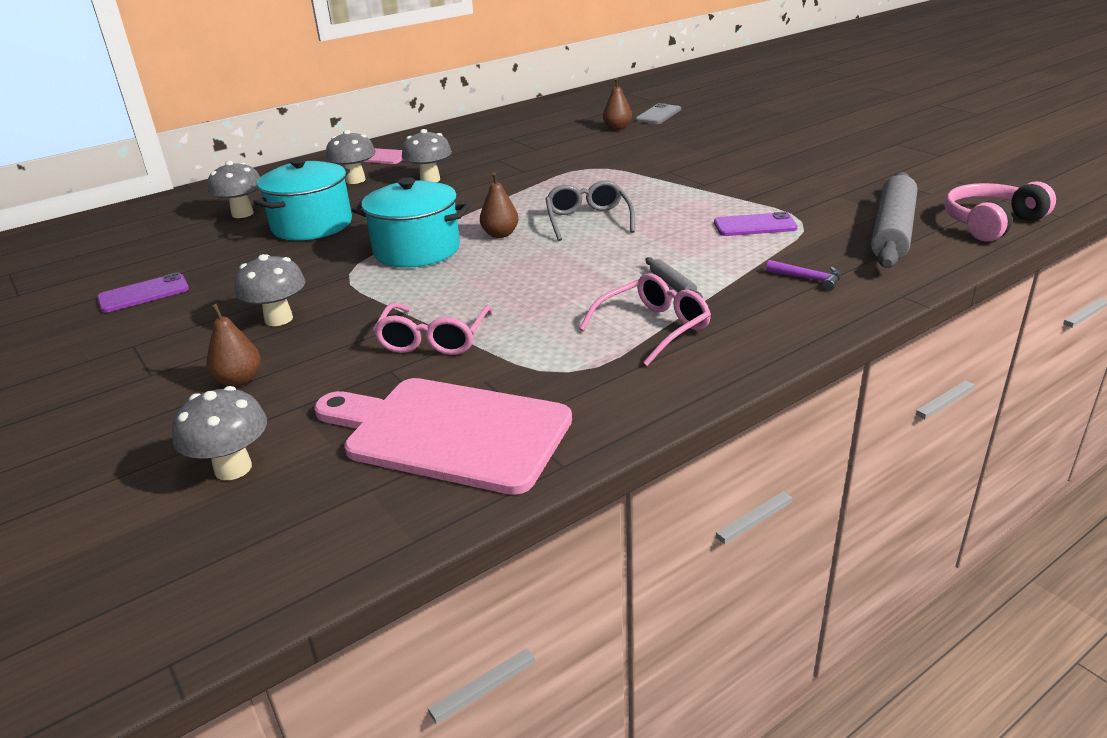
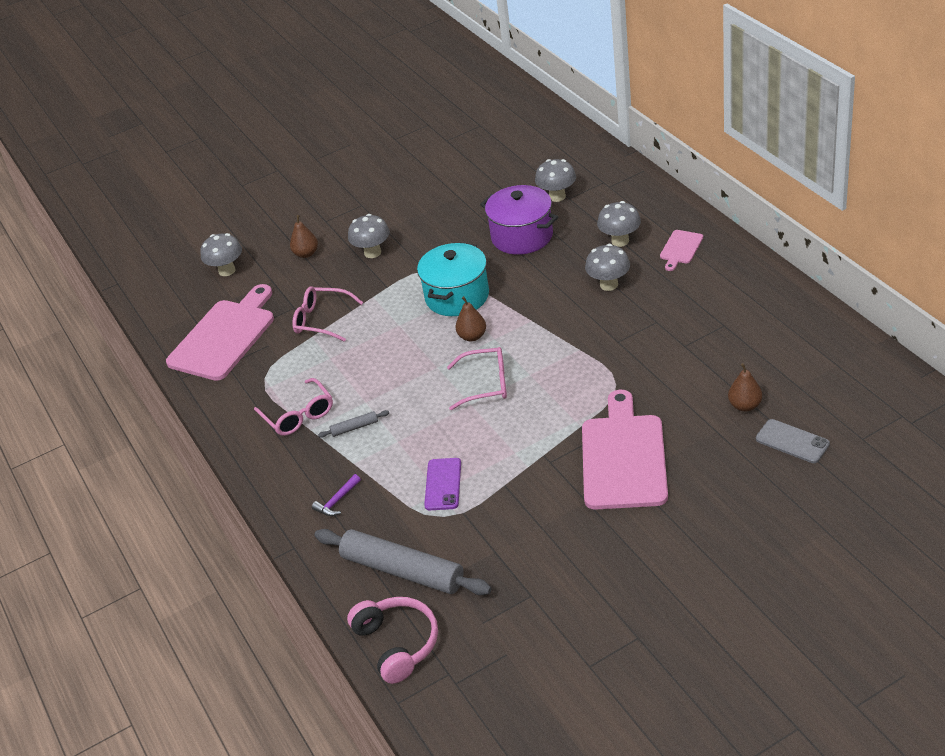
camera: 100 degrees right, 10 degrees up
(143, 294) = (429, 189): purple phone -> none
(312, 225) = (522, 236): turquoise pot -> purple pot
(588, 220) = (486, 384): grey glasses -> pink glasses
(690, 159) = (623, 457): none -> pink cutting board

